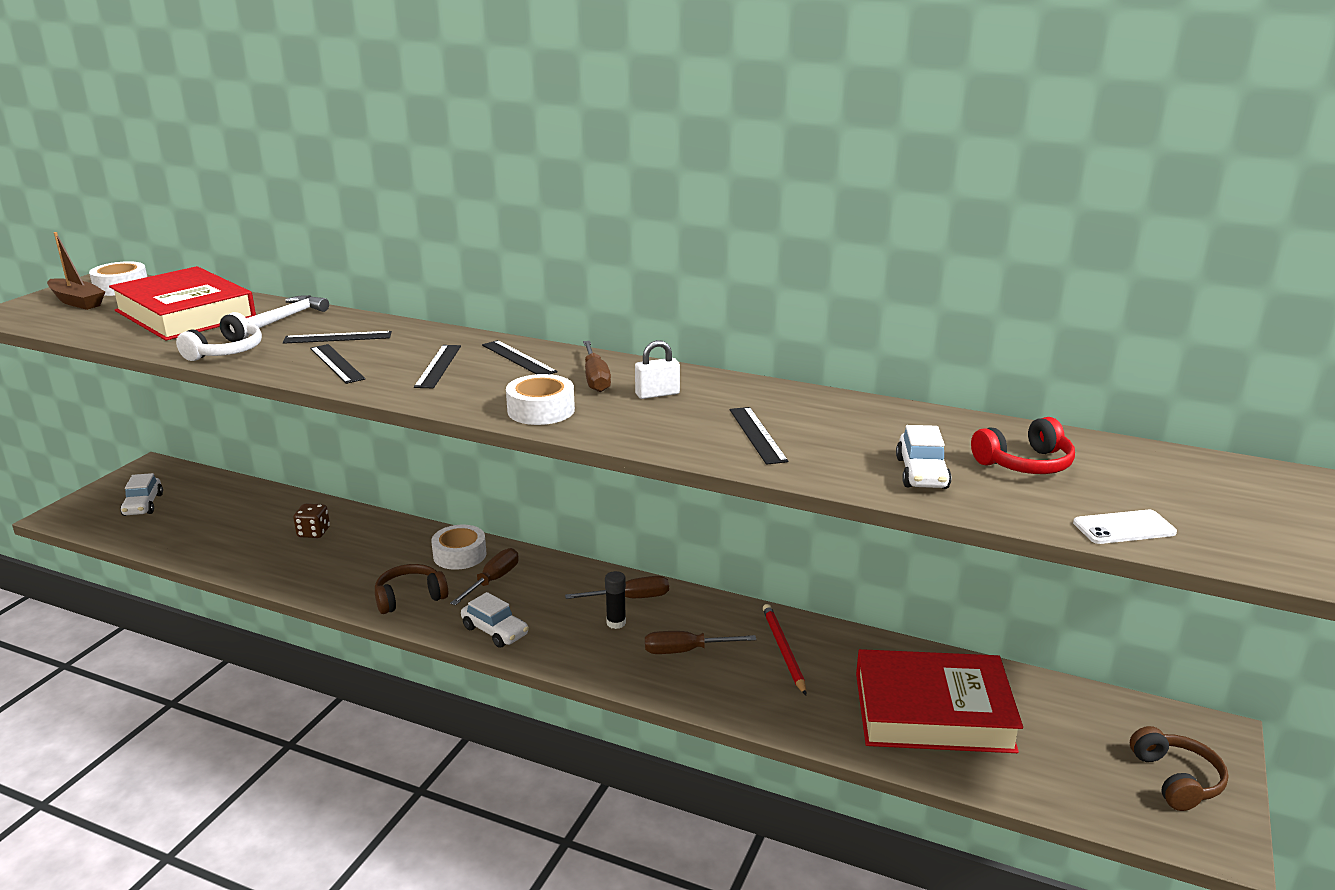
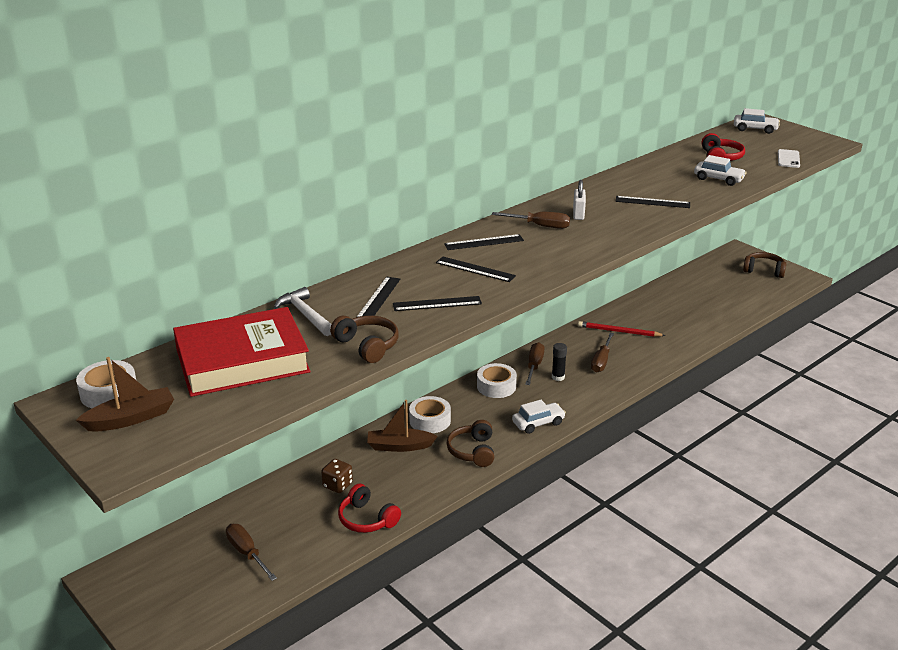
camera: 65 degrees left, 5 degrees up
(143, 505) = (191, 585): white car -> white car (755, 129)
(226, 352) = (367, 346): white headphones -> brown headphones
(259, 564) = (367, 519): none -> red headphones
(399, 549) = (399, 446): none -> brown boat
(493, 580) = (475, 413): brown screwdriver -> brown screwdriver (247, 553)
(541, 410) = (578, 249): white tape -> white tape (496, 386)
(933, 712) = (692, 307): red book -> none

